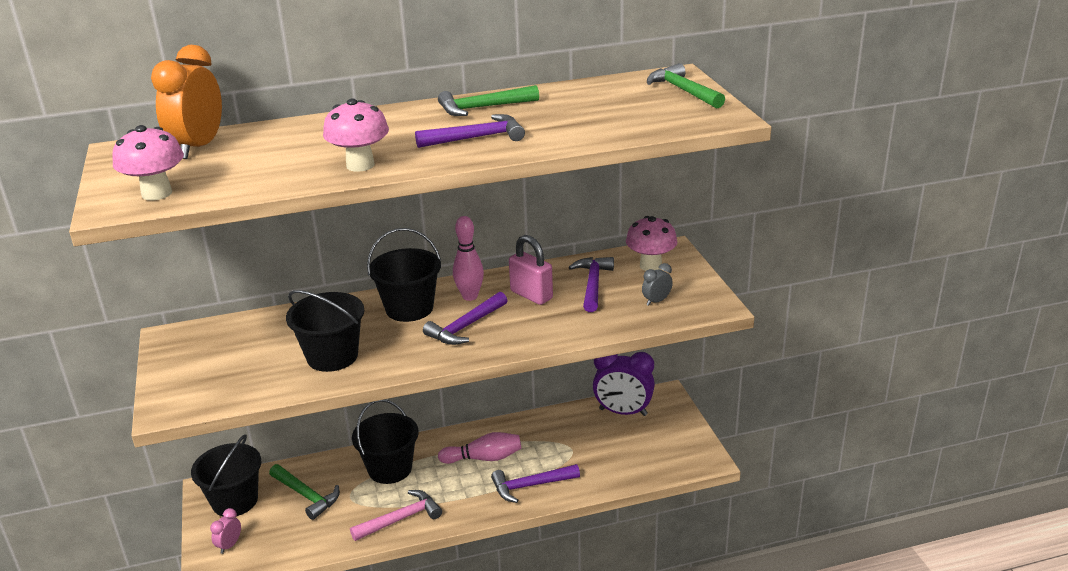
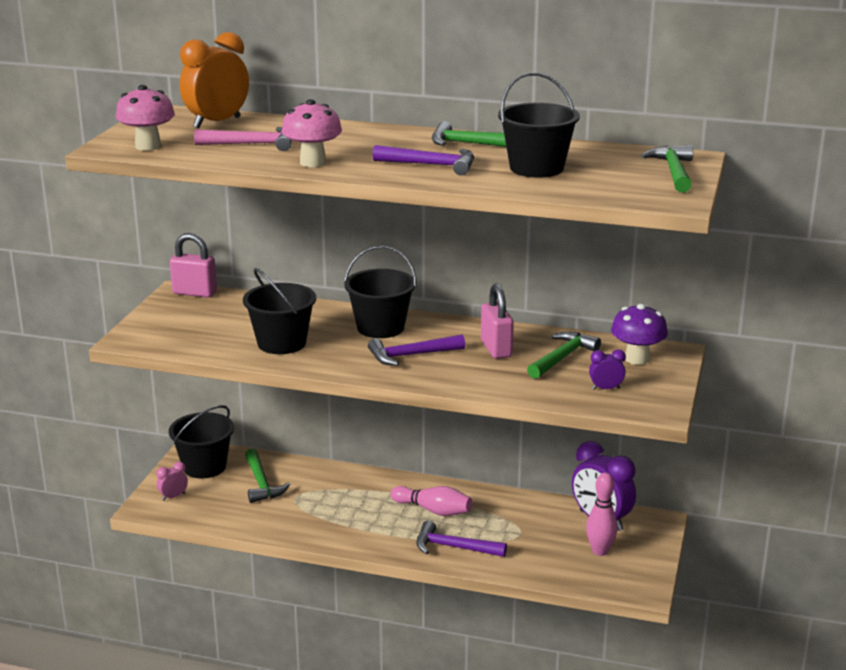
camera: 30 degrees right, 5 degrees down
(187, 332) = (194, 293): none -> pink padlock
(390, 469) = (346, 489): black bucket -> black bucket (536, 168)
(401, 519) = (320, 529): pink hammer -> pink hammer (252, 144)
(470, 296) = (441, 334): pink bowling pin -> pink bowling pin (600, 551)
(593, 284) = (562, 357): purple hammer -> green hammer
(650, 266) = (637, 359): pink mushroom -> purple mushroom
(656, 301) = (606, 389): grey clock -> purple clock

